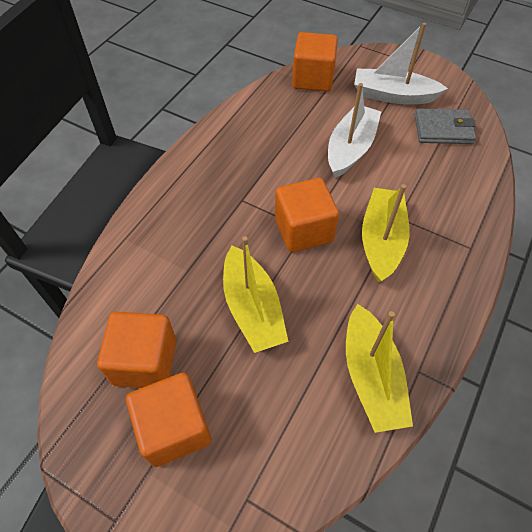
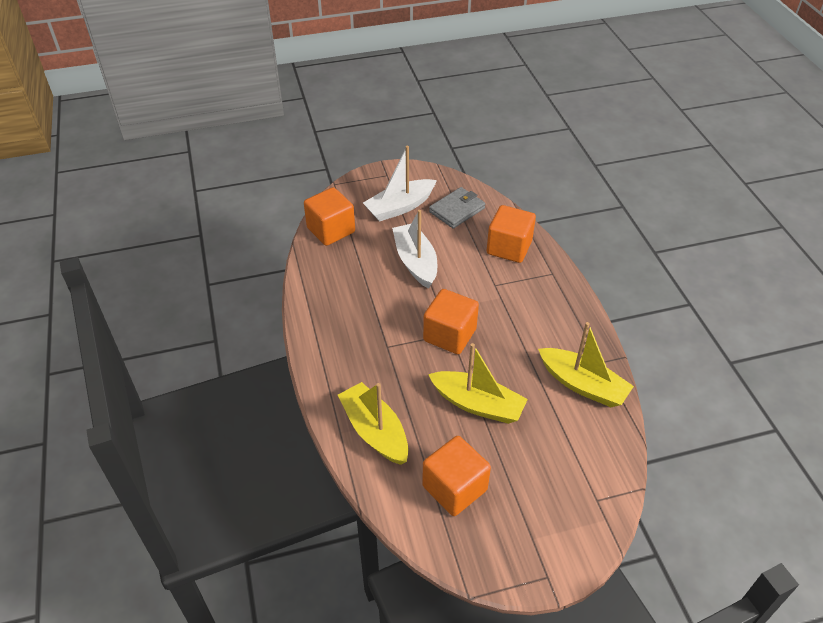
camera: 45 degrees left, 10 degrees down
(174, 428) = (517, 504): orange cube -> orange cube (509, 247)
(381, 240) = (501, 306): yellow boat -> yellow boat (375, 431)

